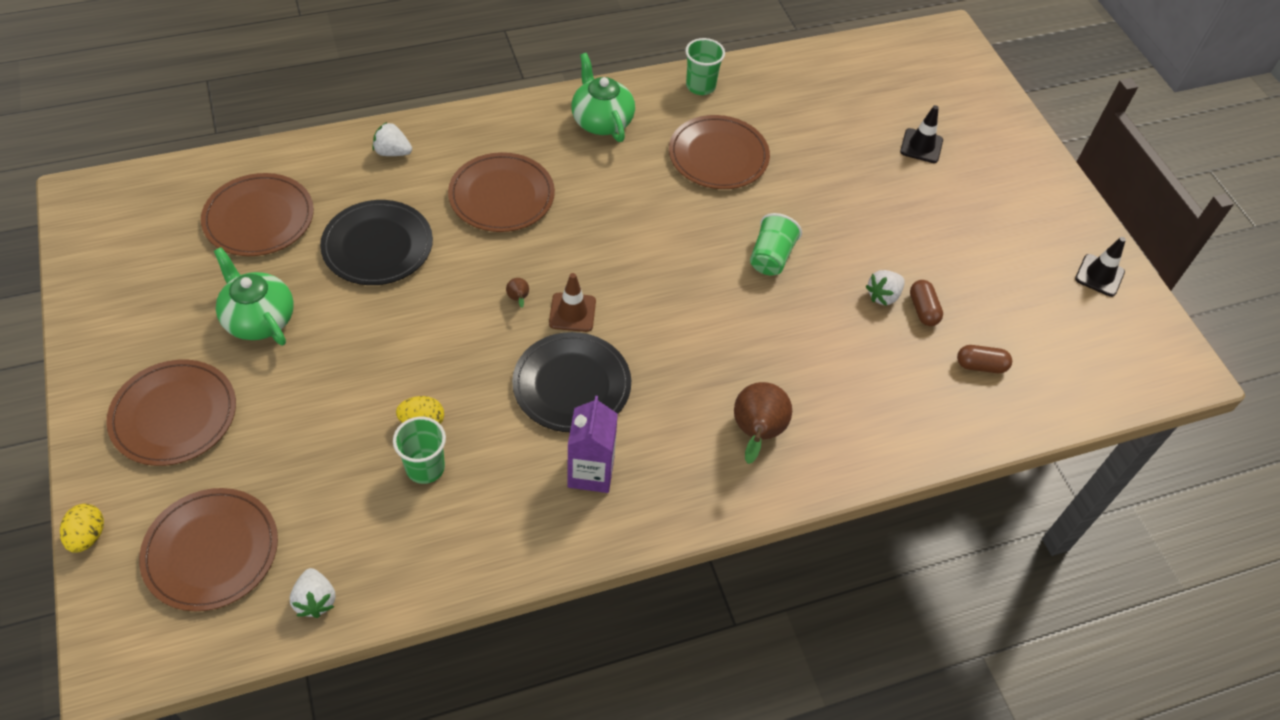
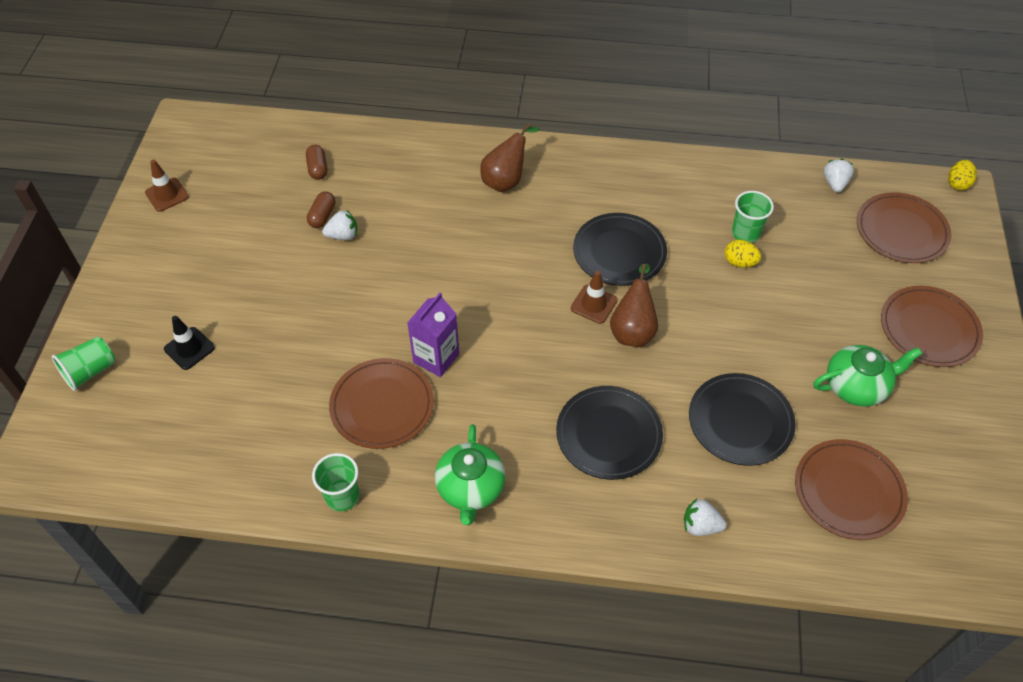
camera: 150 degrees left, 0 degrees up
(88, 536) = (988, 266): yellow egg -> yellow egg (957, 184)
(259, 319) = (856, 386): green teapot -> green teapot turned 90 degrees counterclockwise
(392, 152) = (700, 526): white strawberry -> white strawberry turned 150 degrees clockwise
(501, 195) = (608, 434): brown plate -> black plate
(518, 299) = (633, 330): brown pear -> brown pear, size x2.34
(591, 472) = (632, 194): purple carton -> purple carton (436, 358)
(771, 257) = (406, 294): green cup -> green cup (90, 371)
(980, 366) = (318, 168): brown capsule -> brown capsule turned 45 degrees clockwise
(1099, 275) = (167, 195): black traffic cone -> brown traffic cone

